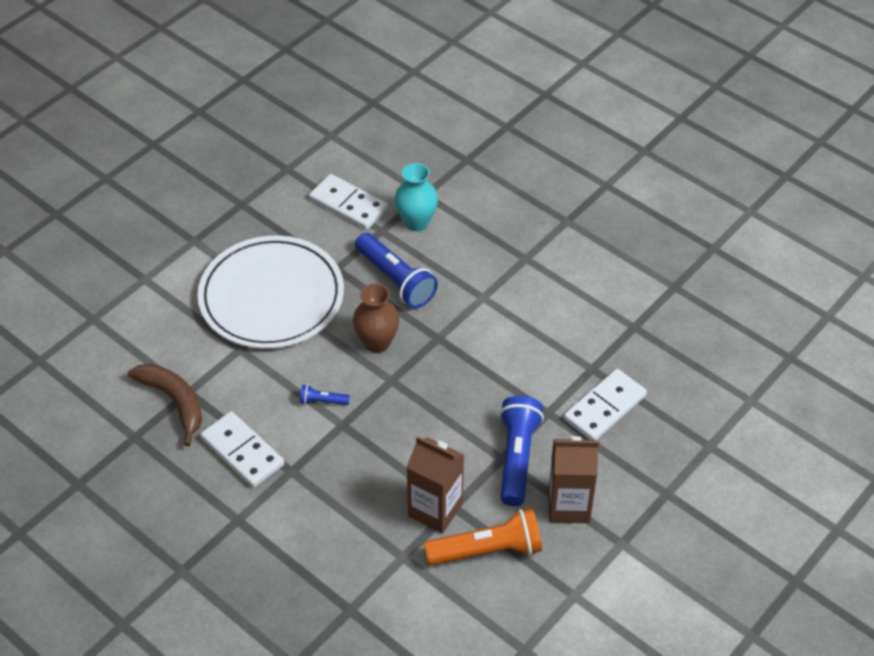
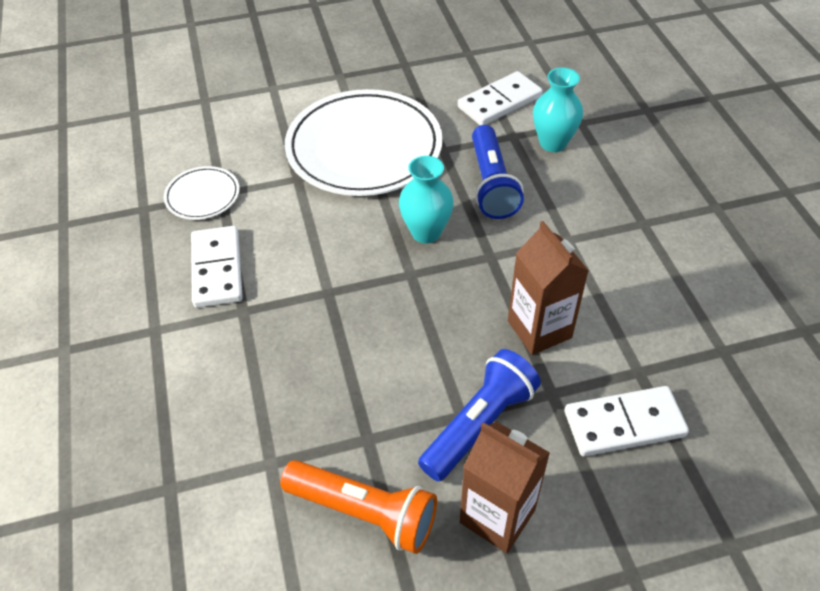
camera: 35 degrees right, 0 degrees up
(174, 402) = (202, 196): brown banana -> white plate
(322, 401) = (329, 261): blue flashlight -> none
(348, 204) = (499, 102): white domino -> white domino turned 75 degrees clockwise
(377, 343) = (426, 232): brown vase -> turquoise vase
(435, 510) = (345, 431): brown carton -> brown carton (539, 329)

